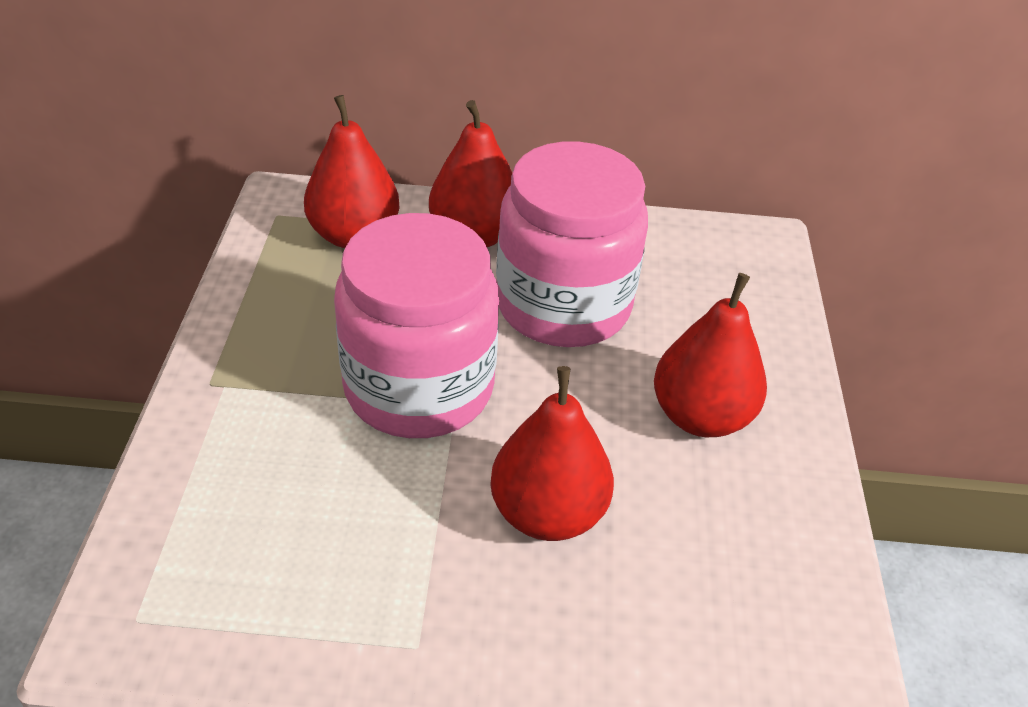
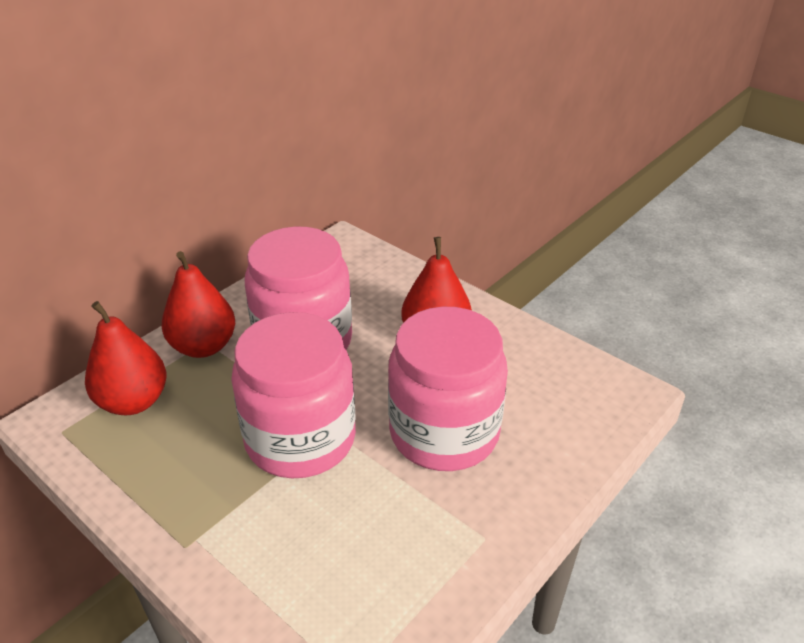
camera: 50 degrees left, 5 degrees down
(548, 513) = (444, 432): red pear -> pink jar

